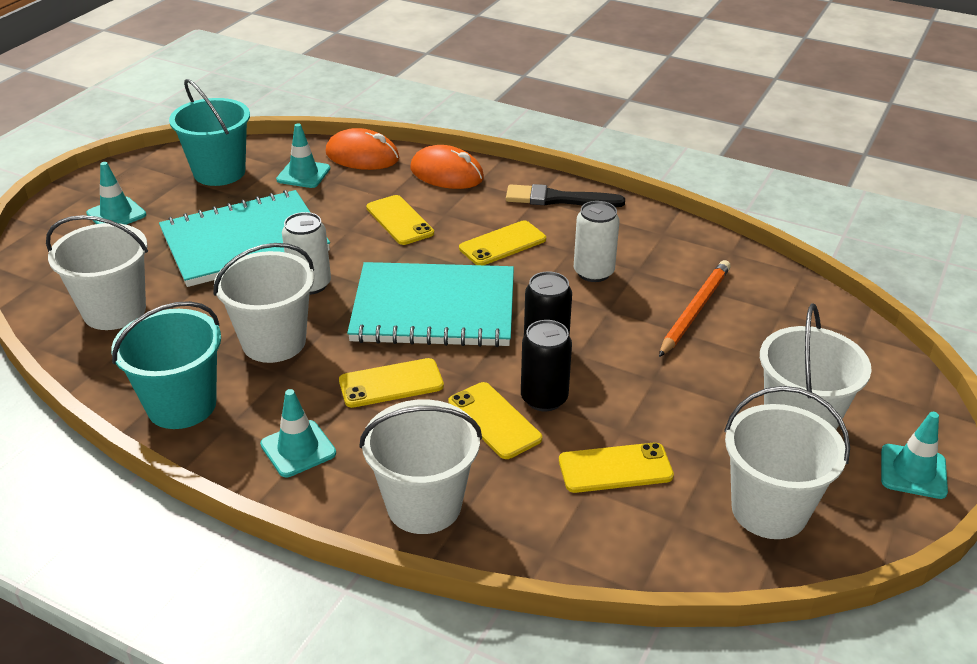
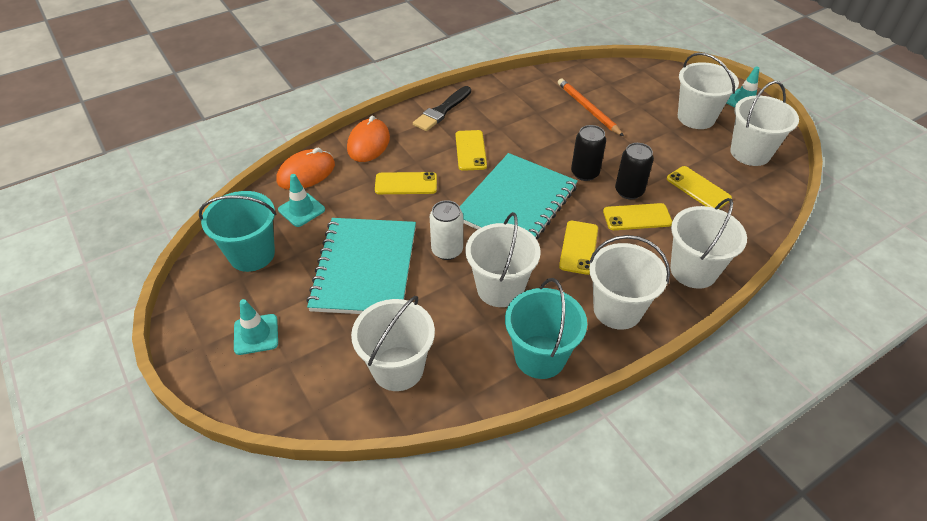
camera: 60 degrees left, 10 degrees up
(298, 449) = (617, 309): turquoise traffic cone -> white bucket
(447, 173) = (368, 143): orange mouse -> orange mouse turned 45 degrees counterclockwise
(593, 272) = (527, 128): white can -> none
(615, 468) = (698, 188): yellow phone -> yellow phone turned 60 degrees counterclockwise

